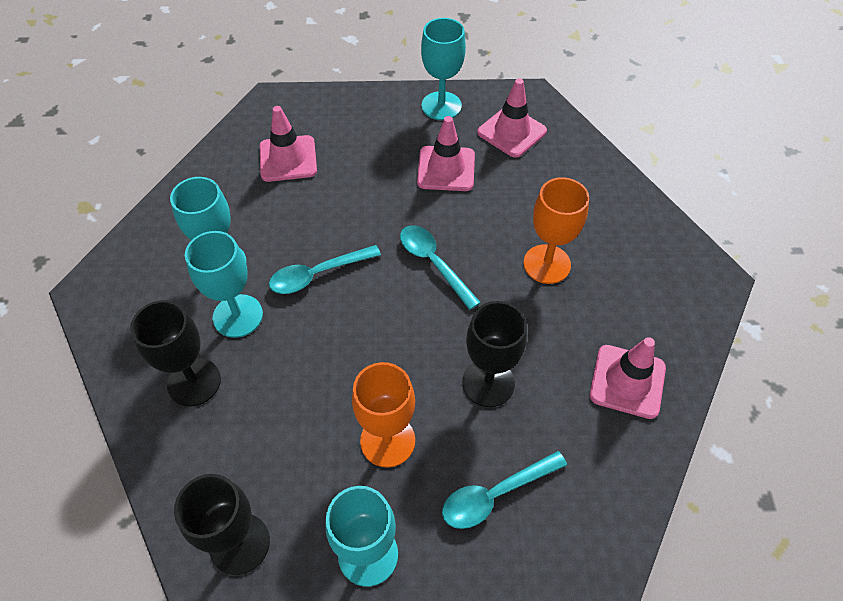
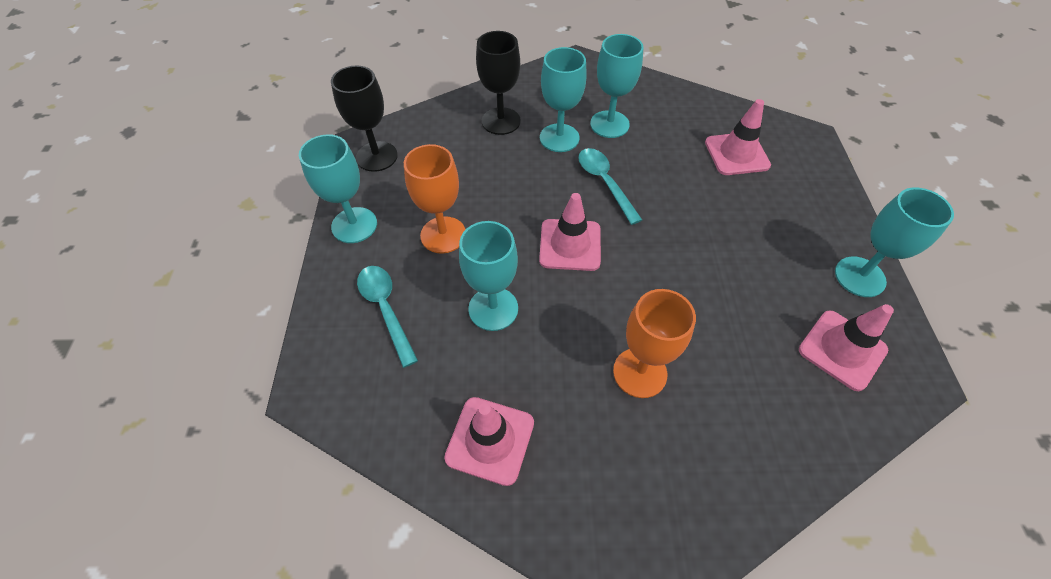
camera: 90 degrees right, 0 degrees up
(433, 263) = (627, 267): turquoise spoon -> none
(446, 169) = (759, 280): pink traffic cone -> pink traffic cone (570, 245)
(488, 383) = (493, 309): black goblet -> turquoise goblet

